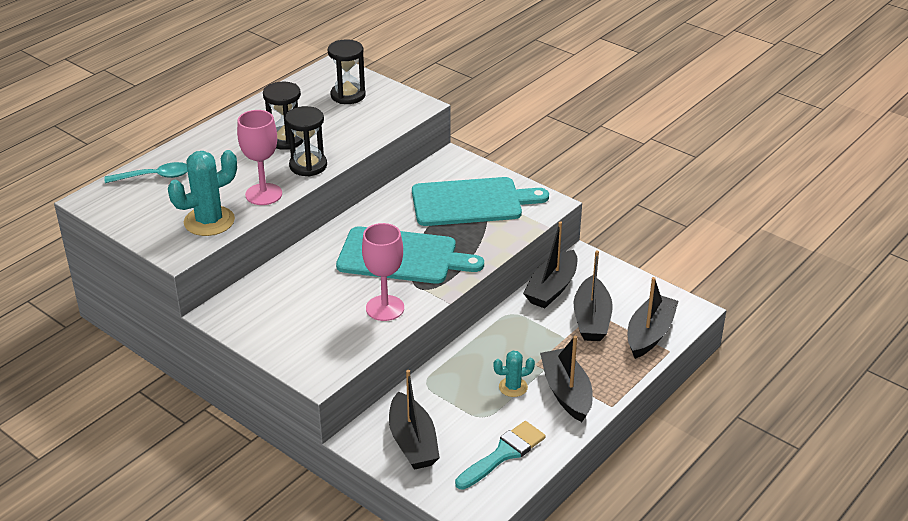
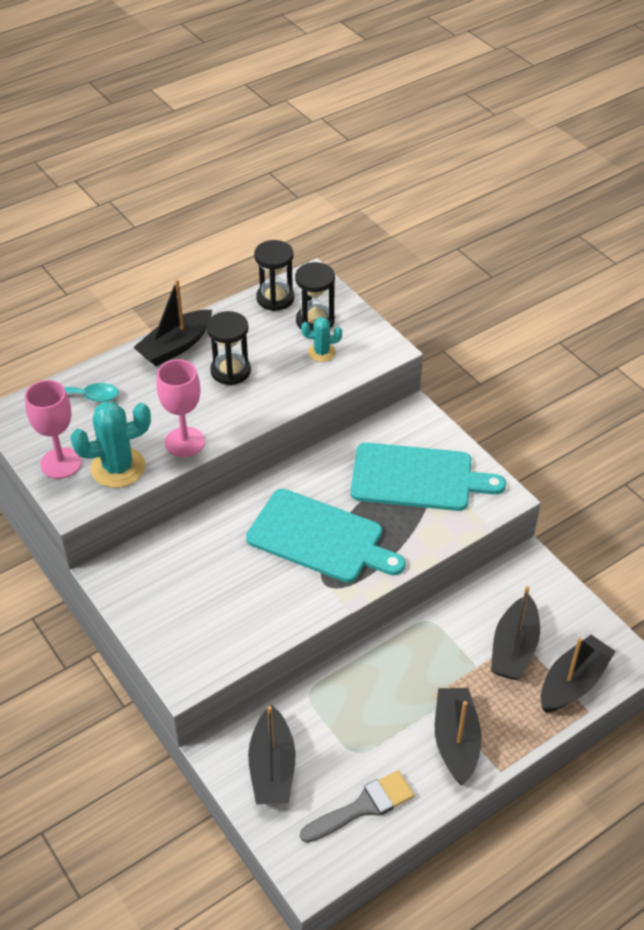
camera: 15 degrees right, 10 degrees up
(308, 166) = (243, 412): black hourglass -> black hourglass (275, 298)
(385, 308) = (280, 604): pink goblet -> pink goblet (61, 463)
(503, 454) = (363, 806): turquoise brush -> grey brush
(513, 387) = (400, 720): turquoise cactus -> turquoise cactus (321, 352)
(552, 288) = (483, 596): black boat -> black boat (176, 346)

